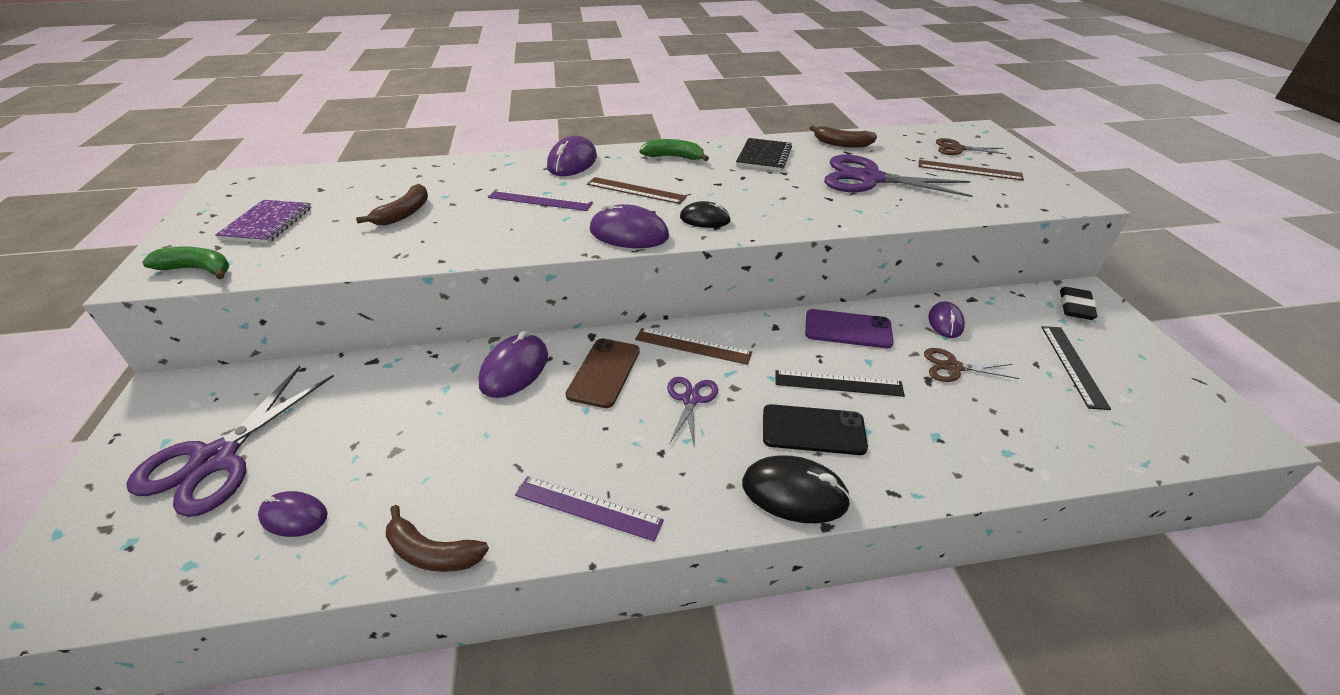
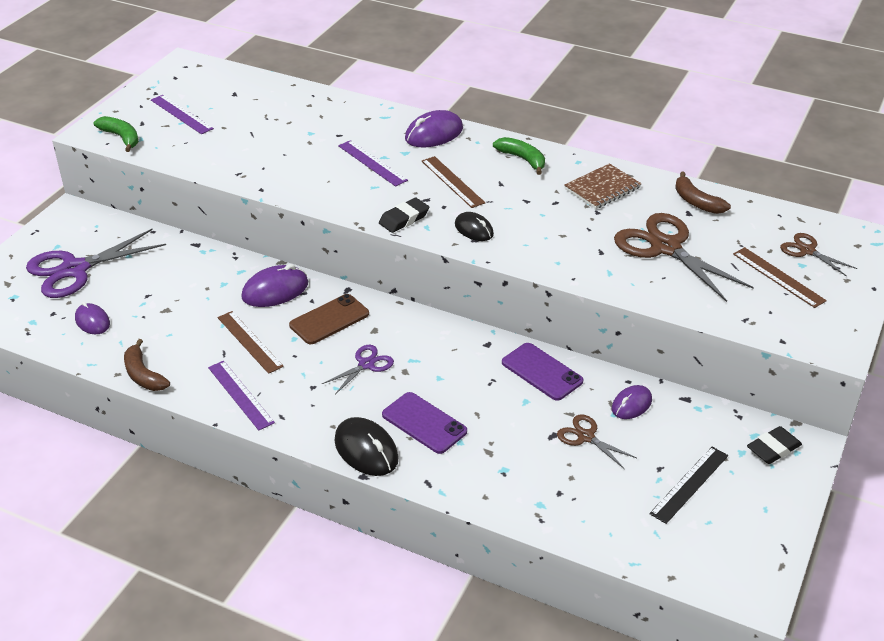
camera: 35 degrees right, 0 degrees up
(267, 224) = (181, 114): purple notebook -> purple ruler
(404, 213) = (270, 139): brown banana -> none
(629, 233) = (404, 219): purple mouse -> black eraser
(693, 346) = (409, 329): brown ruler -> brown ruler (249, 341)
(764, 156) = (602, 188): black notebook -> brown notebook
(813, 430) = (424, 423): black phone -> purple phone
(838, 383) = (481, 404): black ruler -> none
(869, 178) = (666, 247): purple scissors -> brown scissors

